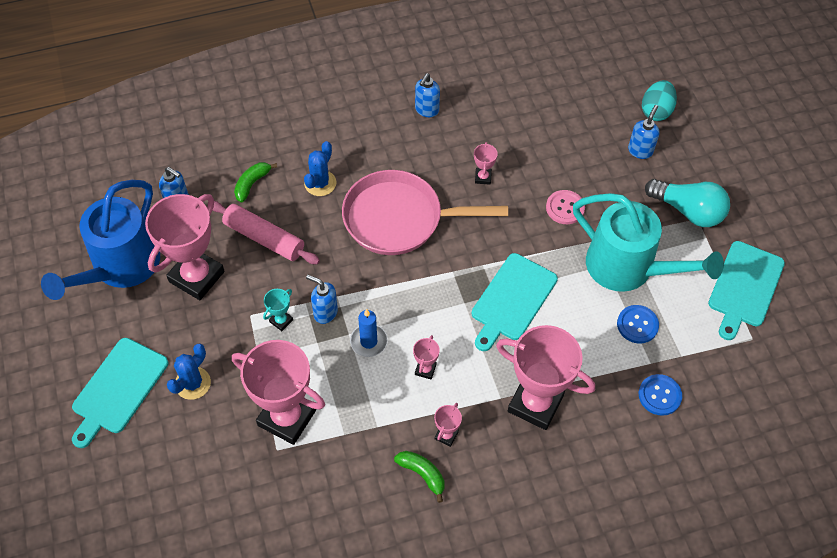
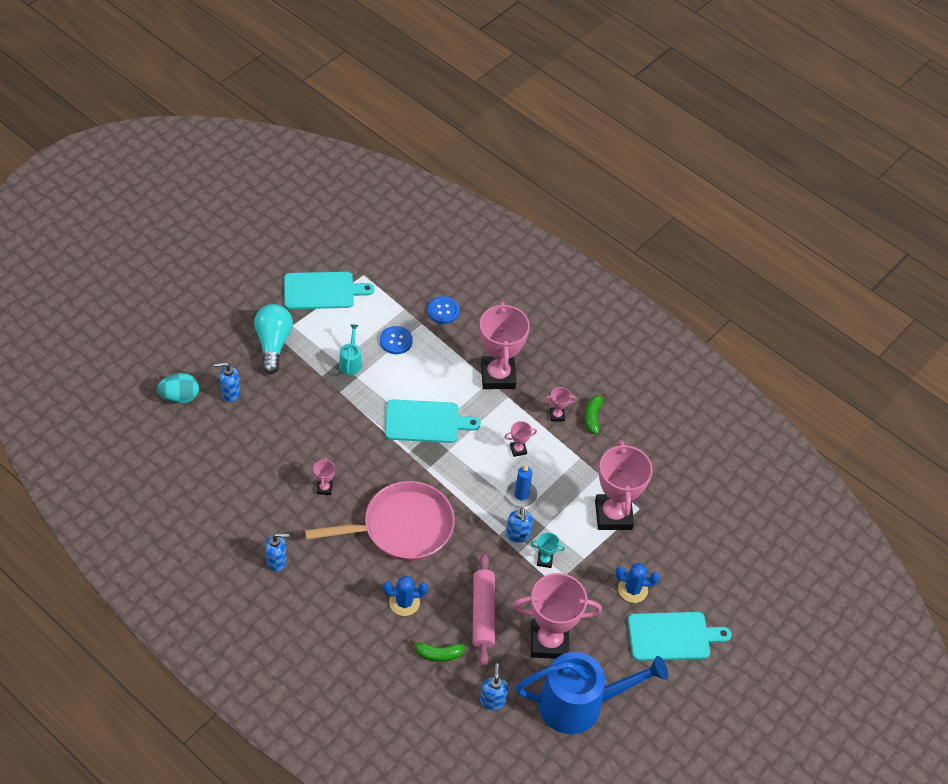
camera: 125 degrees left, 5 degrees down
(399, 219) = (402, 527): pink pan -> pink pan turned 75 degrees counterclockwise
(483, 177) = (324, 488): pink trophy -> pink trophy turned 60 degrees counterclockwise
(565, 208) = (320, 421): pink button -> none
(628, 268) = (351, 362): turquoise watering can -> turquoise watering can, size x0.42

